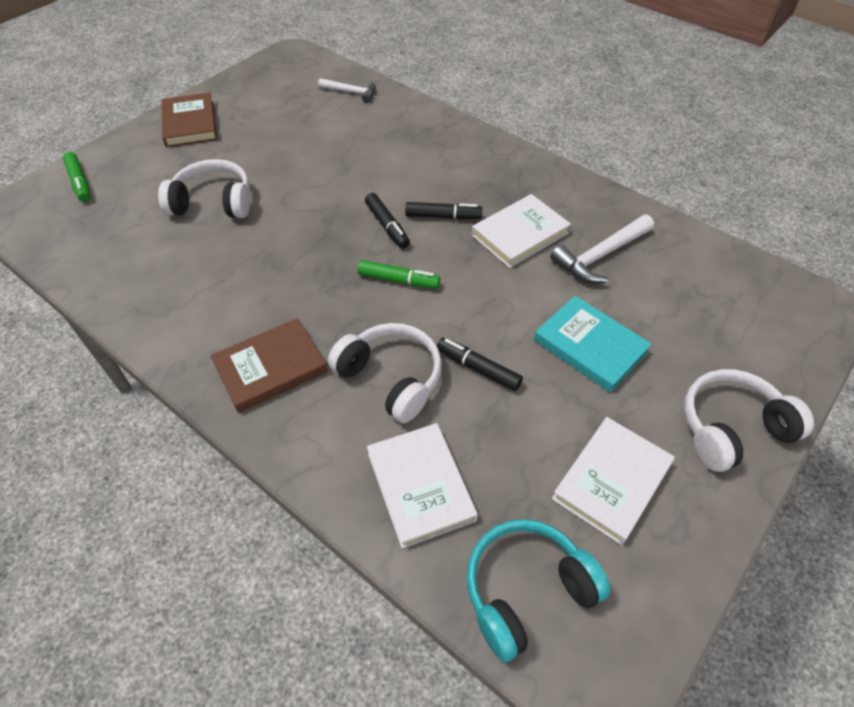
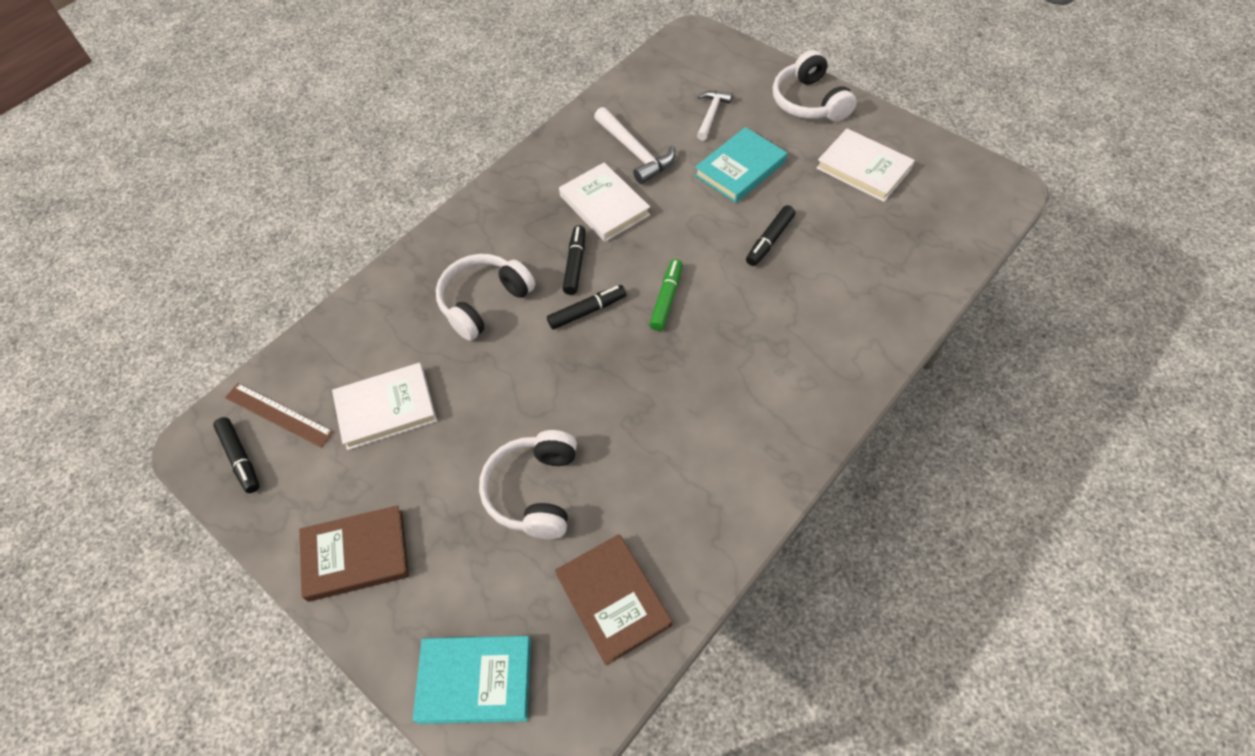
camera: 85 degrees left, 5 degrees up
(80, 182) = (475, 681): green marker -> turquoise book
(270, 368) = (783, 395): brown book -> brown book (613, 600)
(277, 70) = (240, 458): none -> black marker
(308, 80) = (278, 415): none -> brown ruler
(351, 92) = (323, 361): white hammer -> white hammer (711, 114)
(391, 378) = (786, 300): white headphones -> white headphones (484, 302)
(420, 486) = (887, 278): white book -> white book (386, 409)
(526, 590) = (955, 219): turquoise headphones -> none

